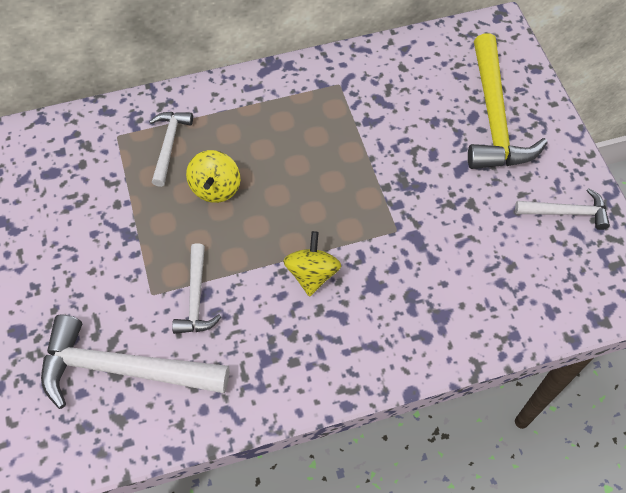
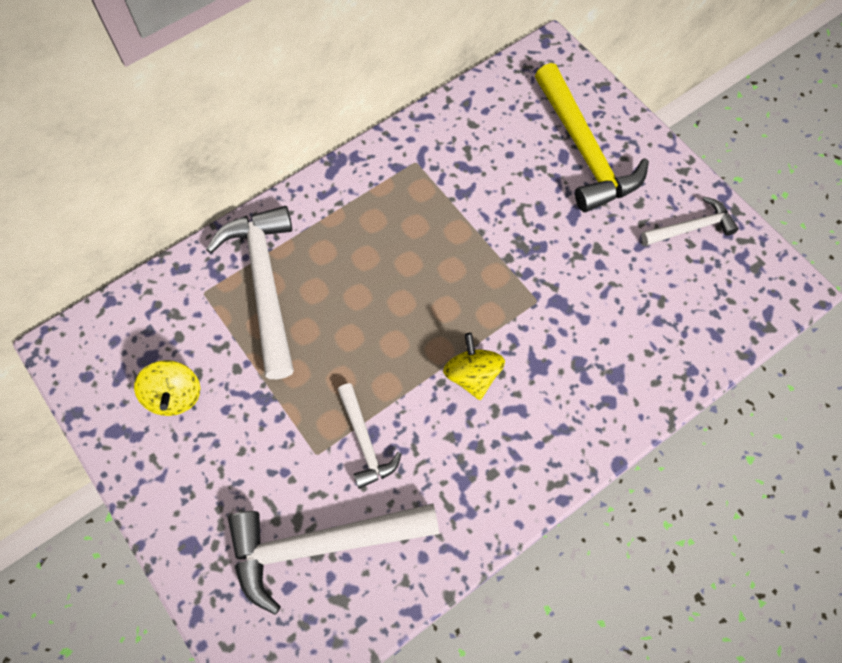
camera: 20 degrees left, 5 degrees up
(169, 145) = (265, 285): white hammer -> white hammer, size x1.86
(215, 188) = (334, 316): yellow spinning top -> yellow spinning top (174, 396)

